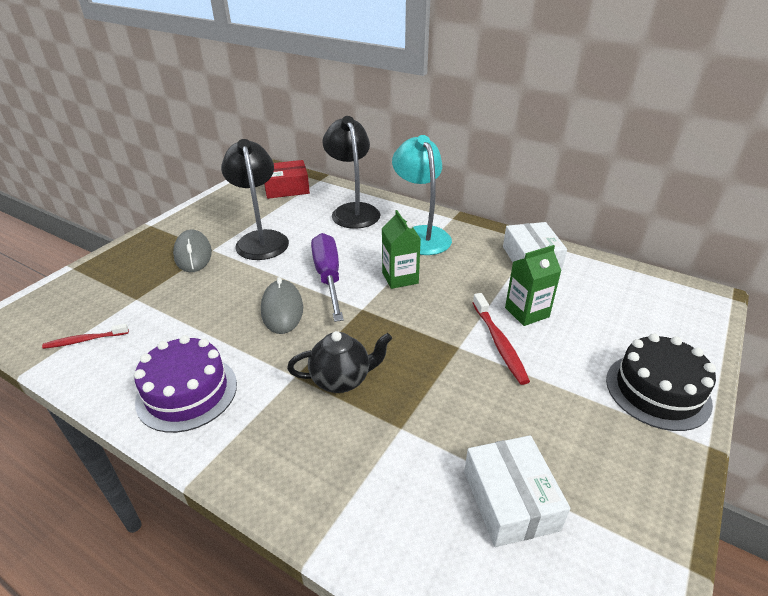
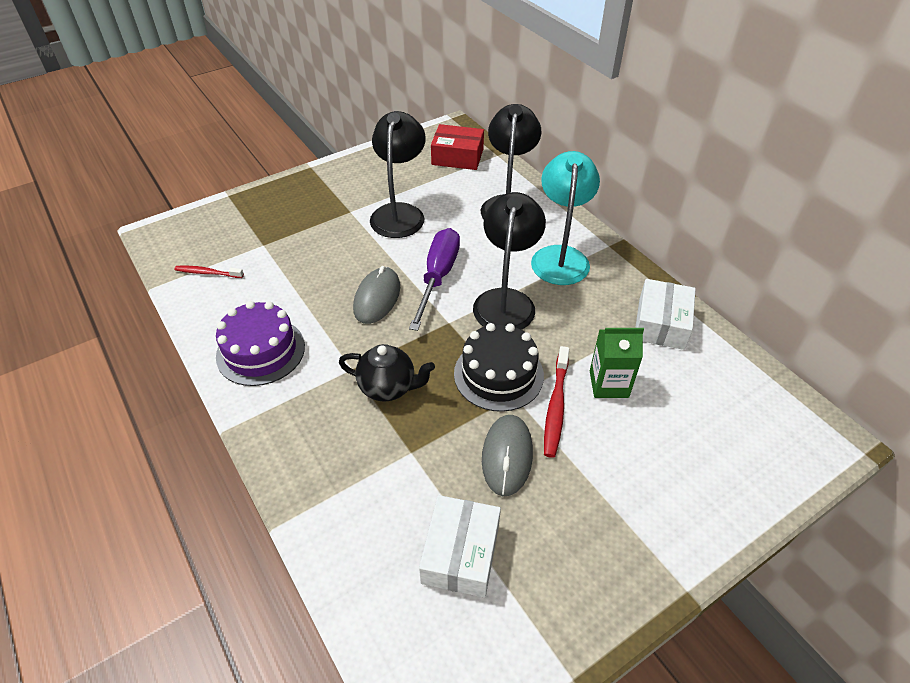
camera: 25 degrees right, 10 degrees up
(193, 254) = (331, 211): grey mouse -> grey mouse (507, 456)
(400, 278) = (506, 300): green carton -> black lamp
(657, 391) = (680, 517): black cake -> black cake (498, 374)

